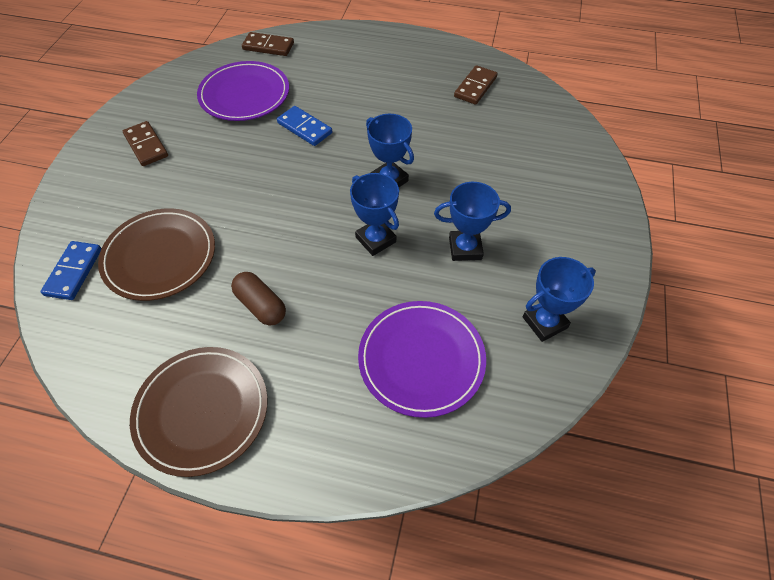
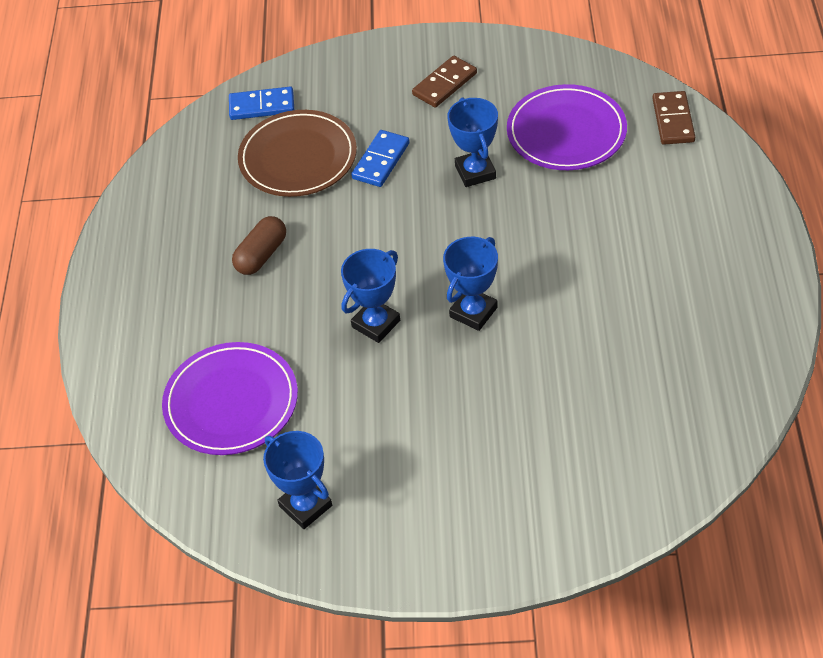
camera: 80 degrees right, 5 degrees down
(202, 411) = (141, 253): brown plate -> none
(304, 128) = (531, 206): blue domino -> blue domino (380, 161)
(465, 248) = (390, 410): blue trophy -> blue trophy (475, 172)
(475, 87) = (697, 363): brown domino -> none

